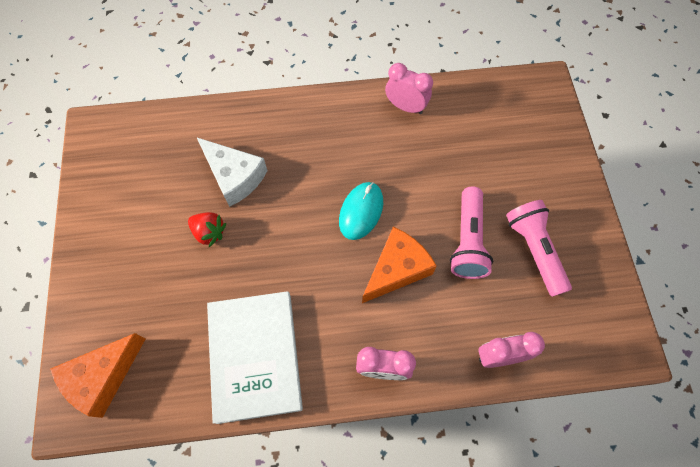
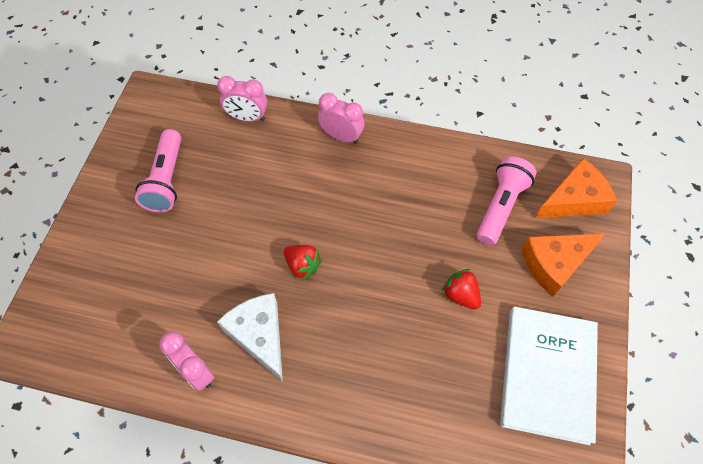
camera: 160 degrees left, 5 degrees down
(234, 176) = (421, 349): white cheese -> white cheese (259, 335)
(255, 356) = (441, 176): white book -> white book (547, 374)
(361, 211) = (302, 265): turquoise mouse -> red strawberry
(397, 269) = (294, 203): orange cheese -> orange cheese (555, 264)
(467, 241) = (218, 206): pink flashlight -> pink flashlight (500, 206)

